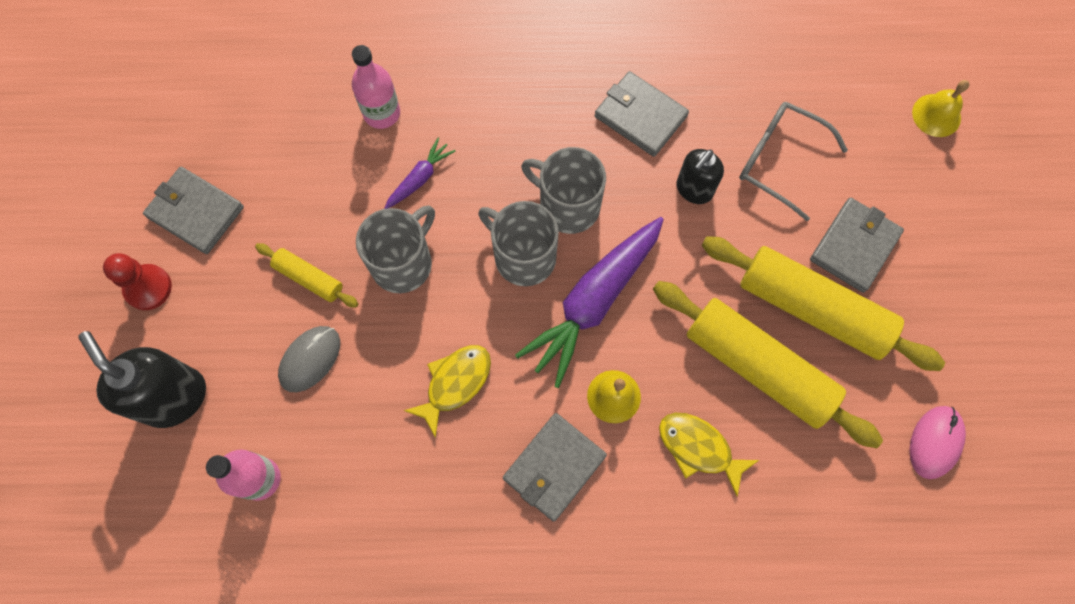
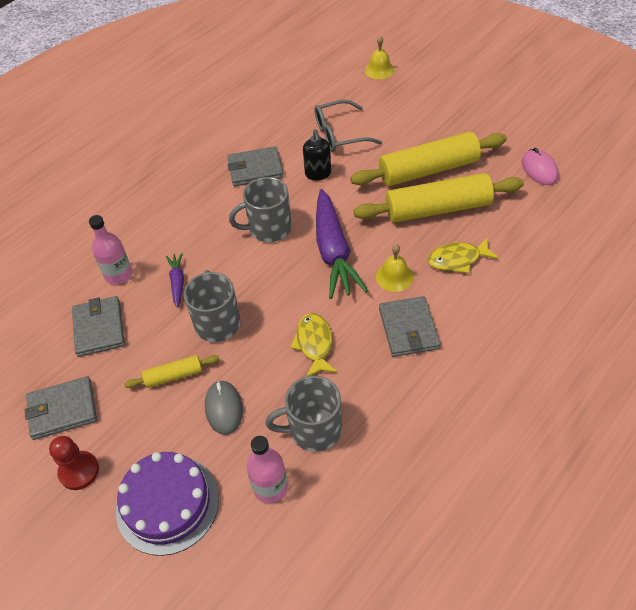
camera: 45 degrees left, 20 degrees down
(175, 397) = (167, 504): black soap dispenser -> purple cake
(523, 256) = (275, 265): grey mug -> grey mug (313, 429)
(854, 246) = (413, 136): grey wallet -> grey wallet (99, 328)

